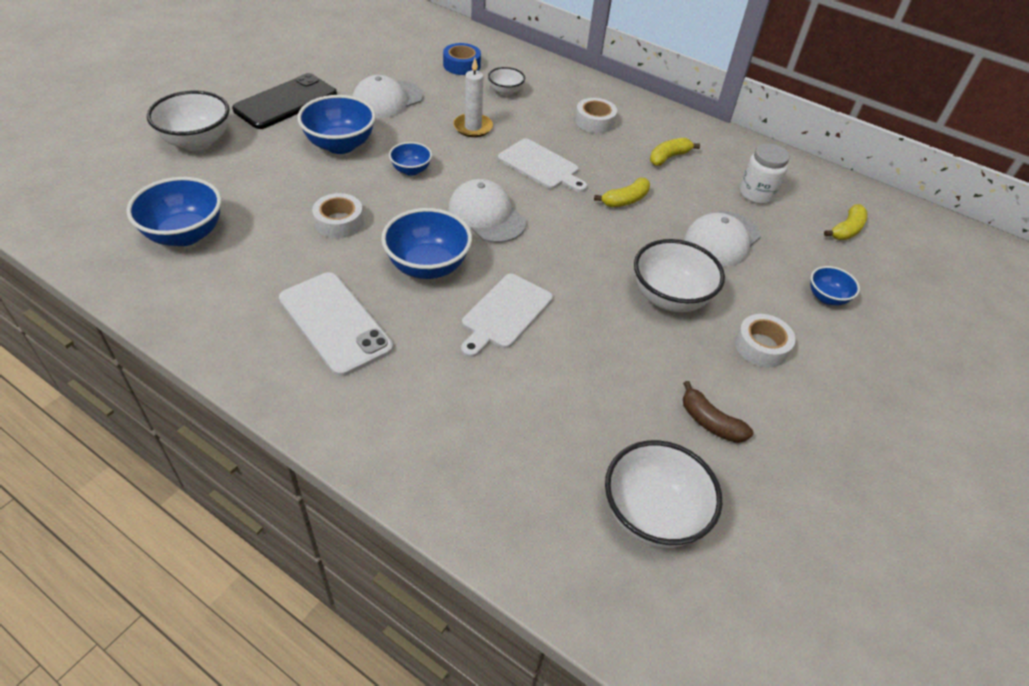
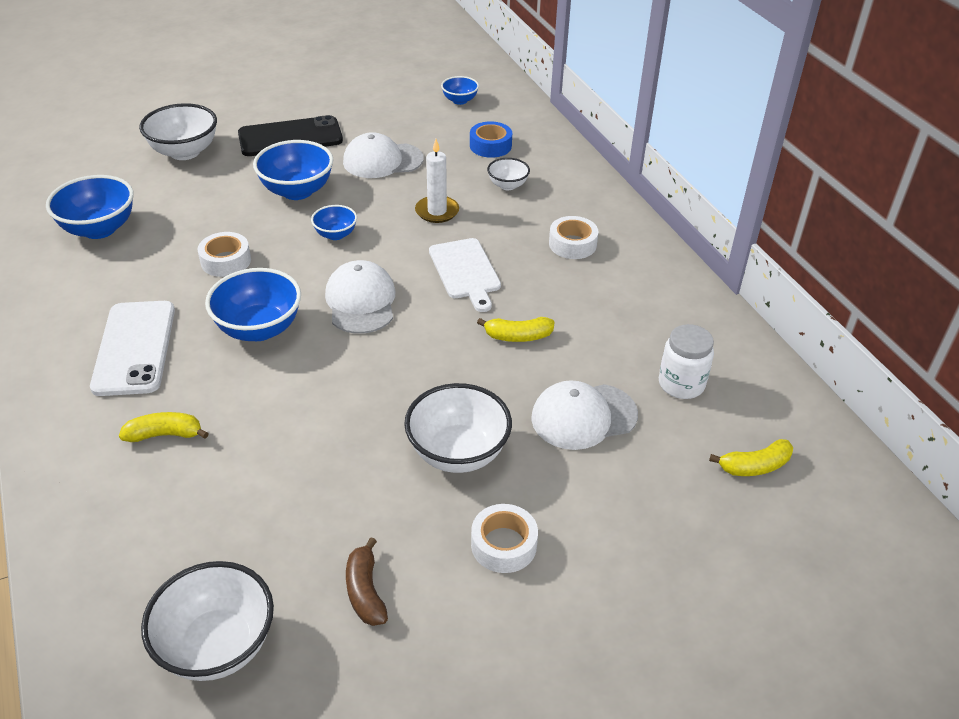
camera: 35 degrees right, 5 degrees down
(505, 313) = (282, 399): white cutting board -> none
(668, 157) = (617, 308): yellow banana -> yellow banana (165, 434)
(826, 298) = (640, 529): blue bowl -> blue bowl (460, 100)

